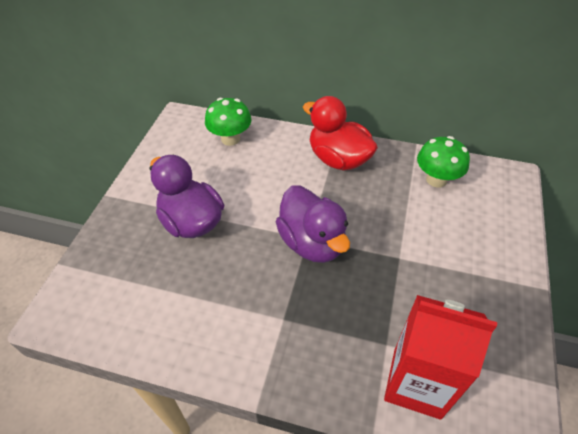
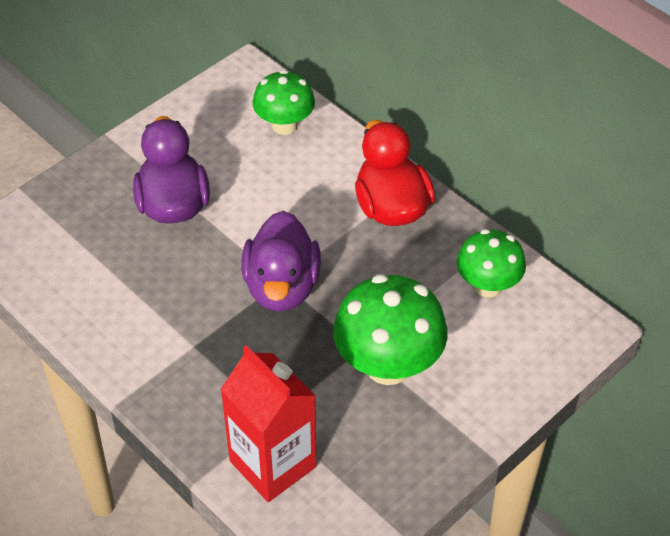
camera: 30 degrees right, 0 degrees up
(426, 261) = (388, 365): none -> green mushroom

